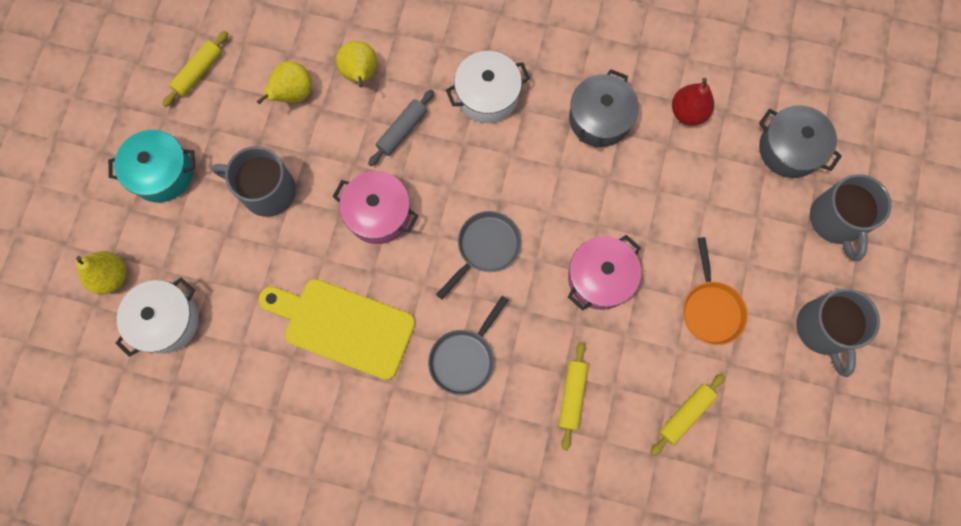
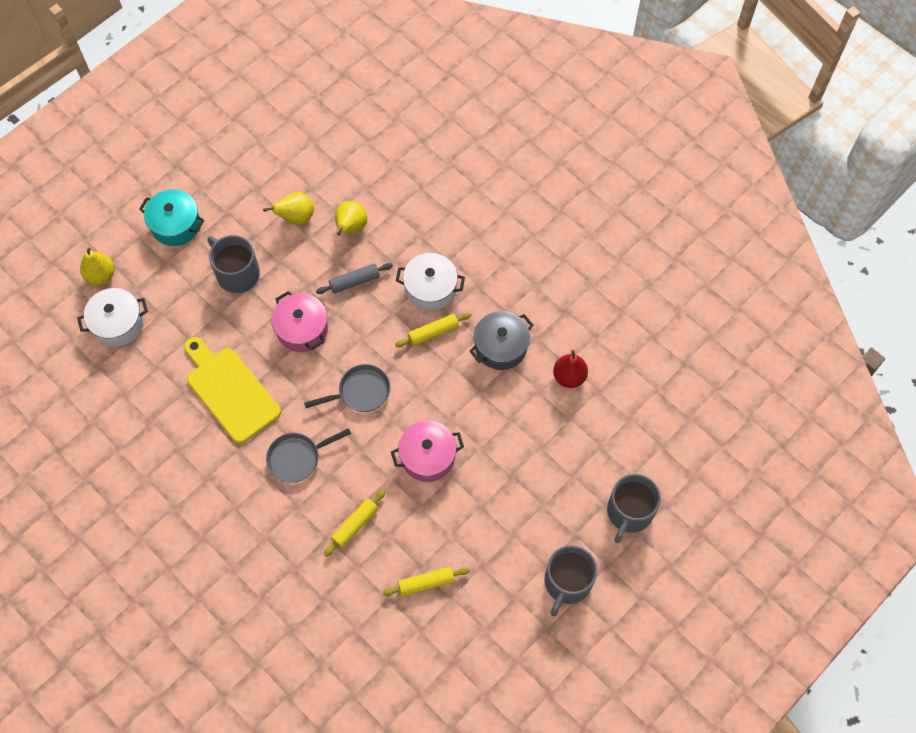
camera: 30 degrees right, 10 degrees down
(198, 72) = (242, 170): yellow rolling pin -> yellow rolling pin (433, 332)
(711, 309) = (493, 522): orange pan -> none
(789, 149) = (628, 443): grey pot -> none

